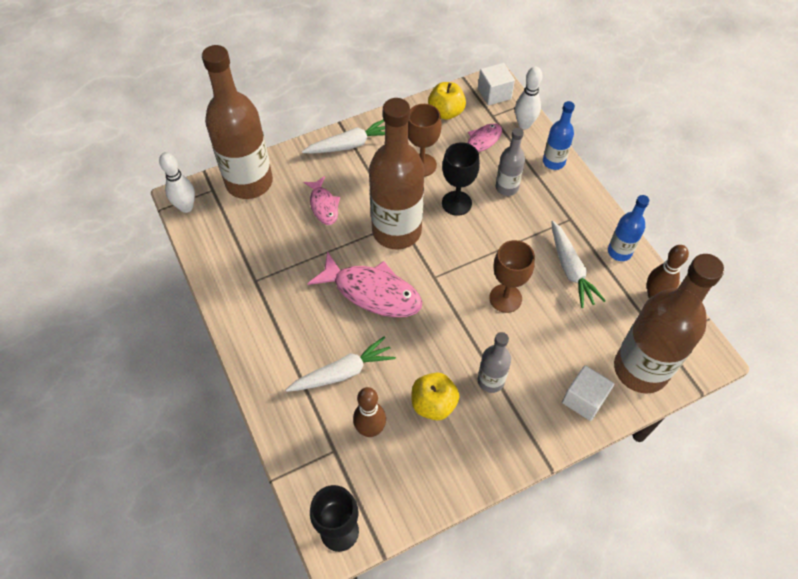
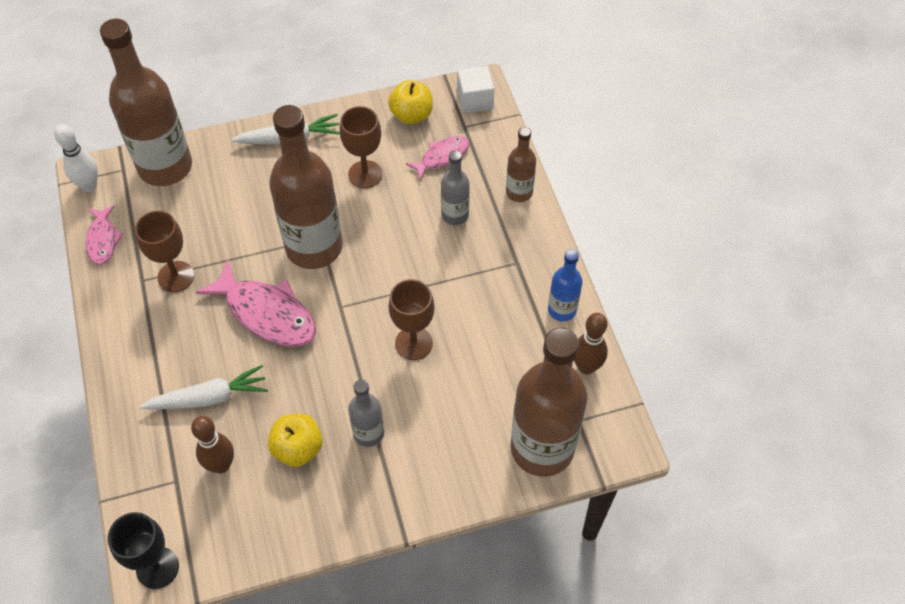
camera: 10 degrees right, 0 degrees up
(284, 273) = (176, 276): none -> brown goblet
(323, 205) = (240, 205): pink fish -> pink fish (103, 240)
(456, 203) = (391, 225): black goblet -> none
(524, 124) = (498, 142): white bowling pin -> none
(553, 162) = (519, 192): blue bottle -> brown bottle
(570, 269) = (498, 321): white carrot -> none
(584, 399) = (466, 471): white cube -> none

